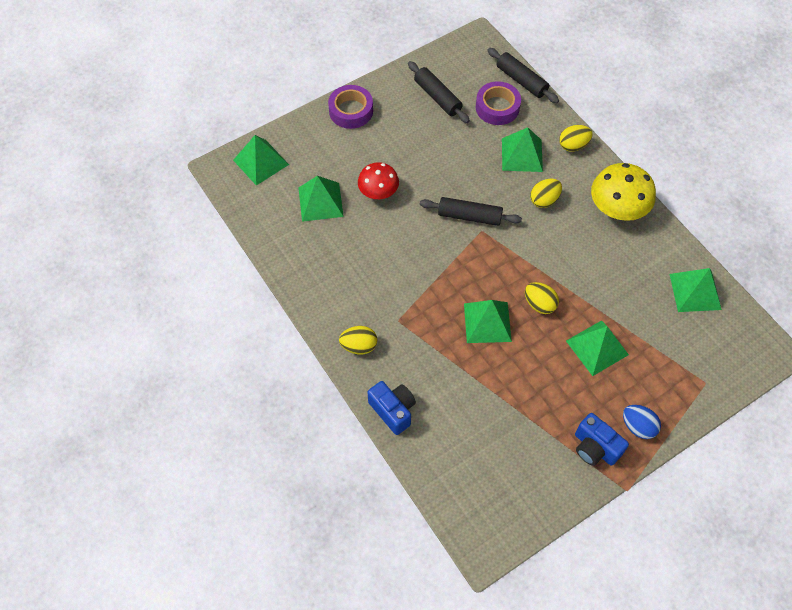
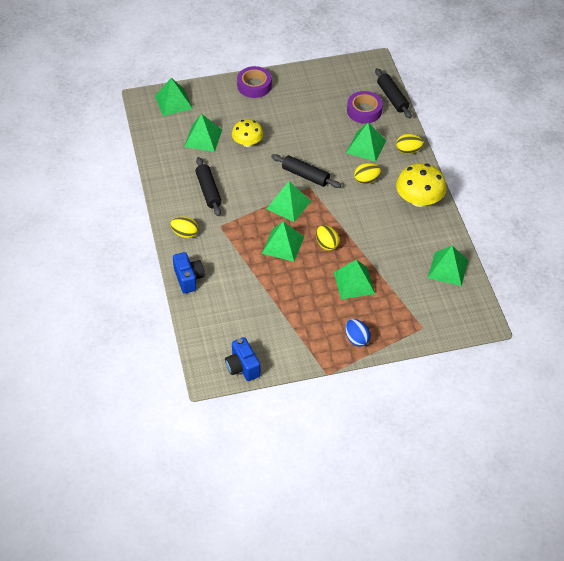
camera: 20 degrees right, 10 degrees down
(378, 192) = (247, 142): red mushroom -> yellow mushroom
(437, 97) = (323, 93): black rolling pin -> black rolling pin (208, 191)
(468, 263) = (288, 205): none -> green pyramid
(595, 448) = (318, 342): blue camera -> blue camera (242, 367)

